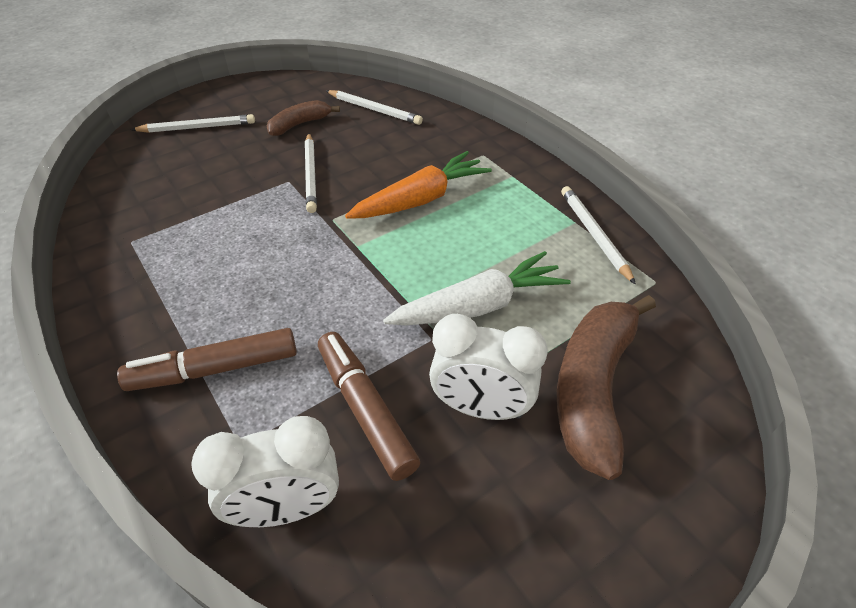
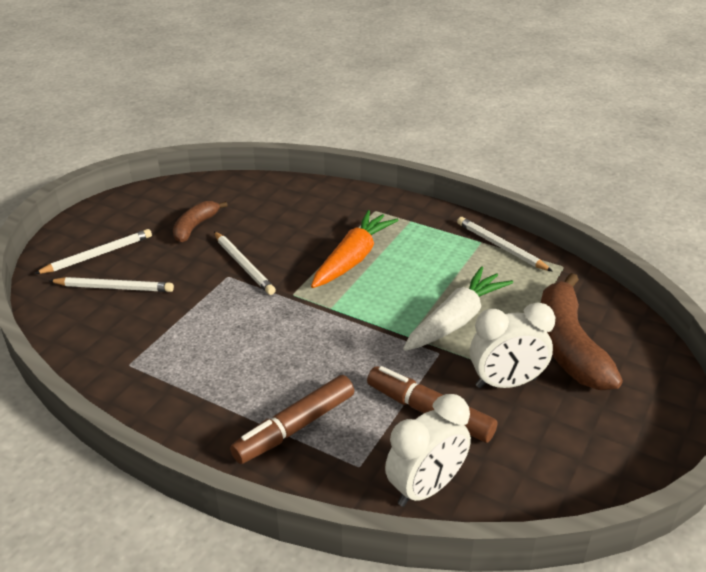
camera: 25 degrees left, 10 degrees down
(374, 110) = (253, 197): white pencil -> white pencil (114, 288)

